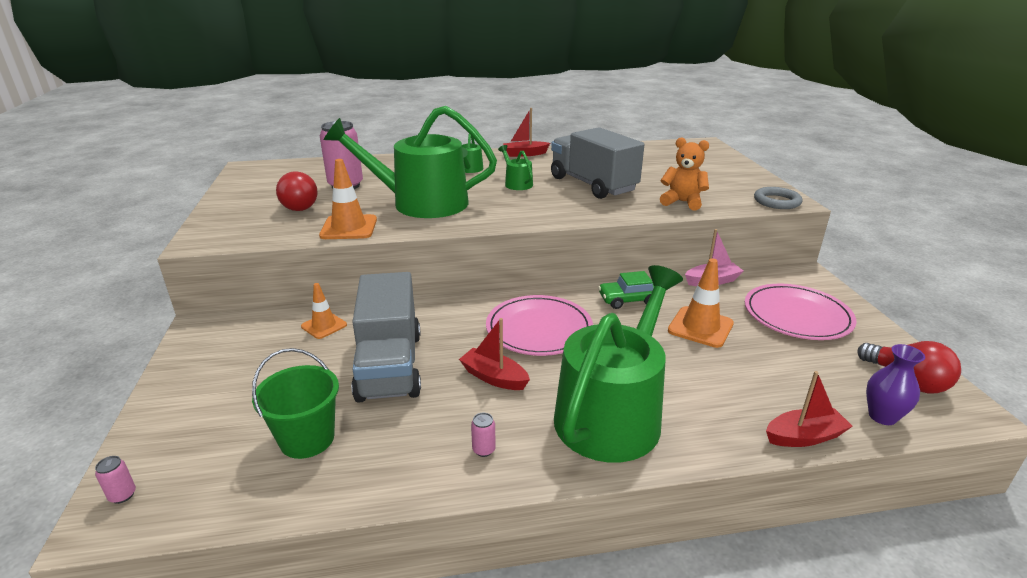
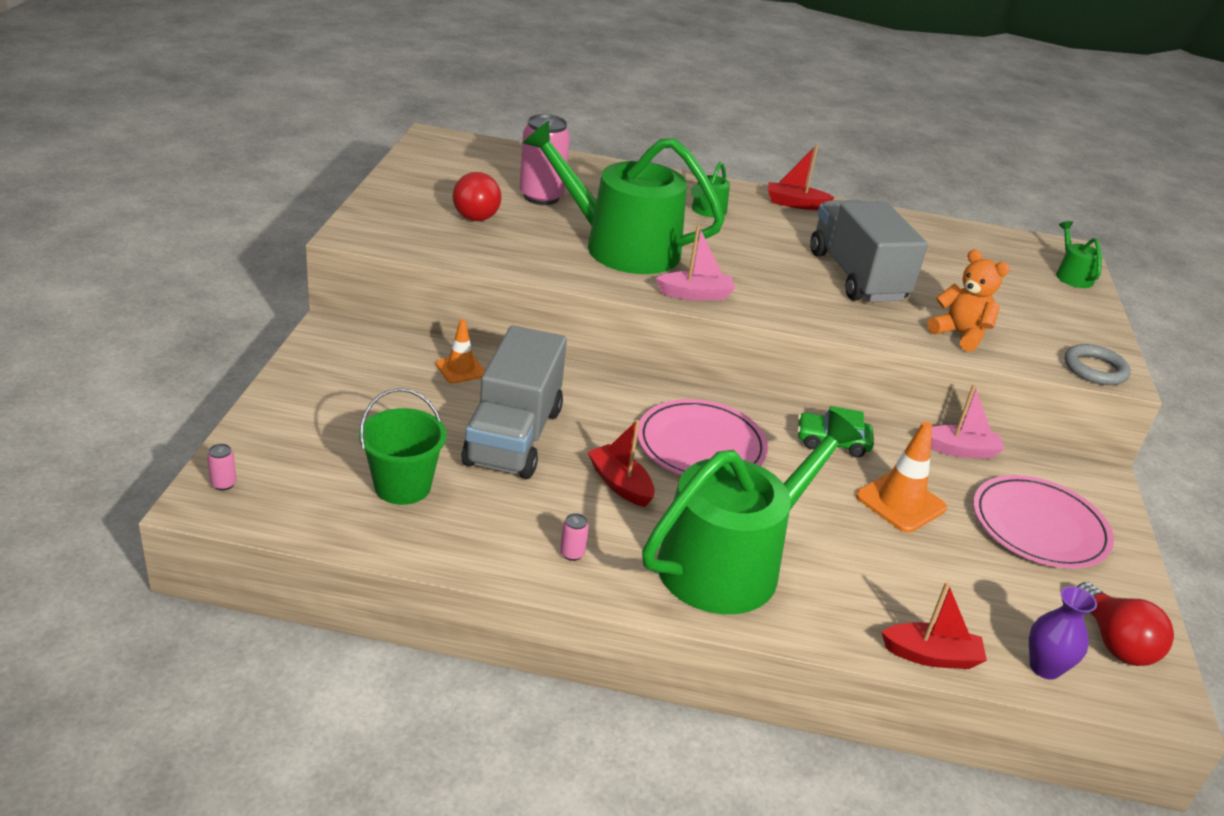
camera: 15 degrees right, 5 degrees up
(349, 228) = (521, 259): orange traffic cone -> none
(492, 220) = (695, 294): none -> pink boat
(516, 183) = (757, 248): green watering can -> green watering can (1072, 275)

